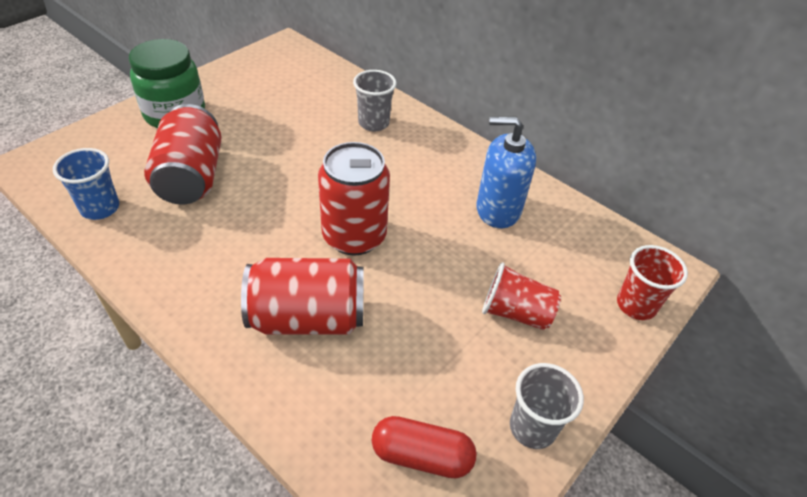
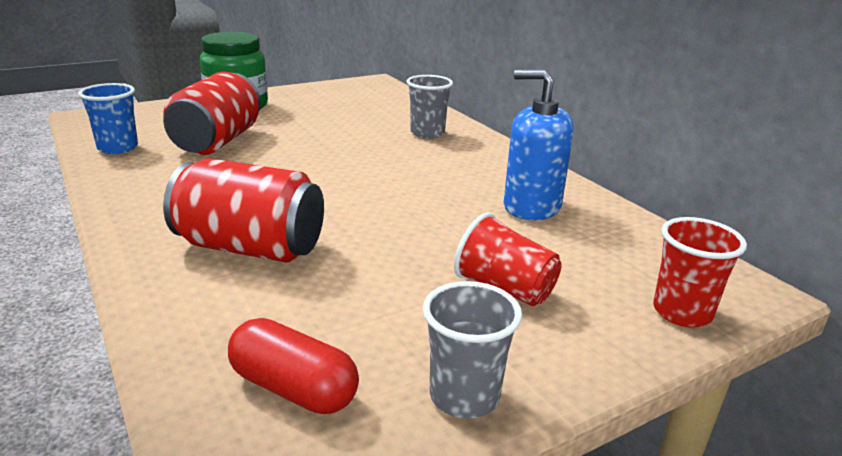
camera: 20 degrees right, 20 degrees down
(354, 236) = (349, 200): red can -> none

